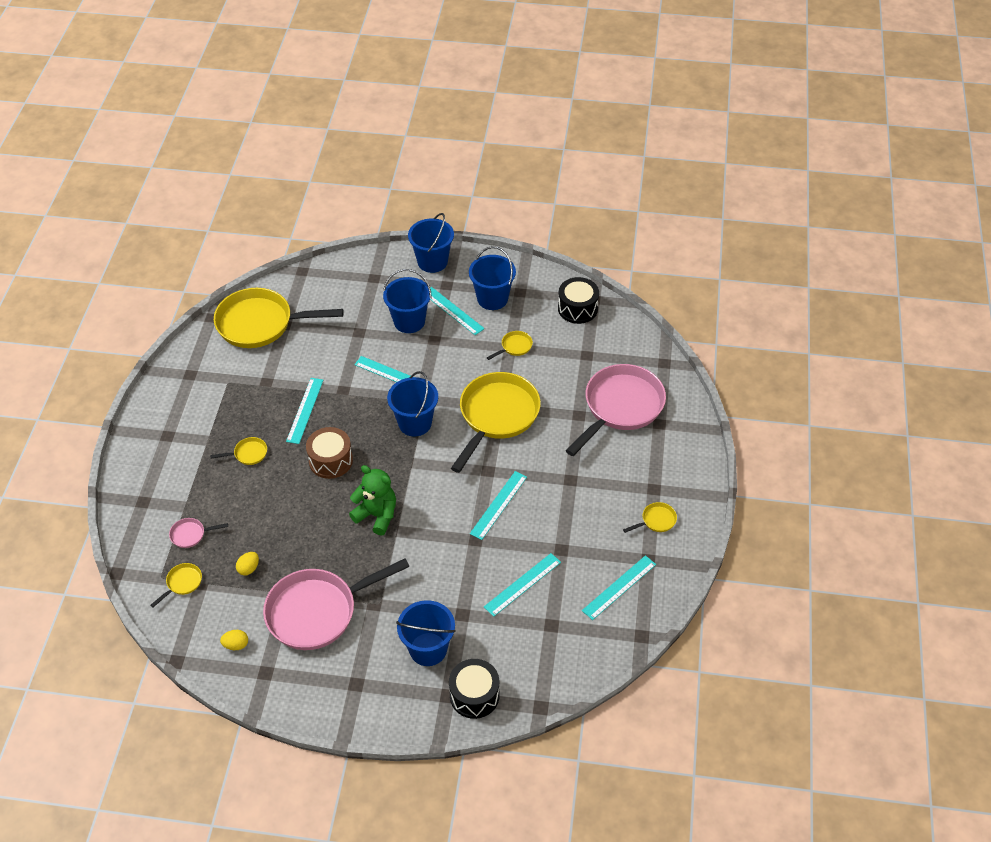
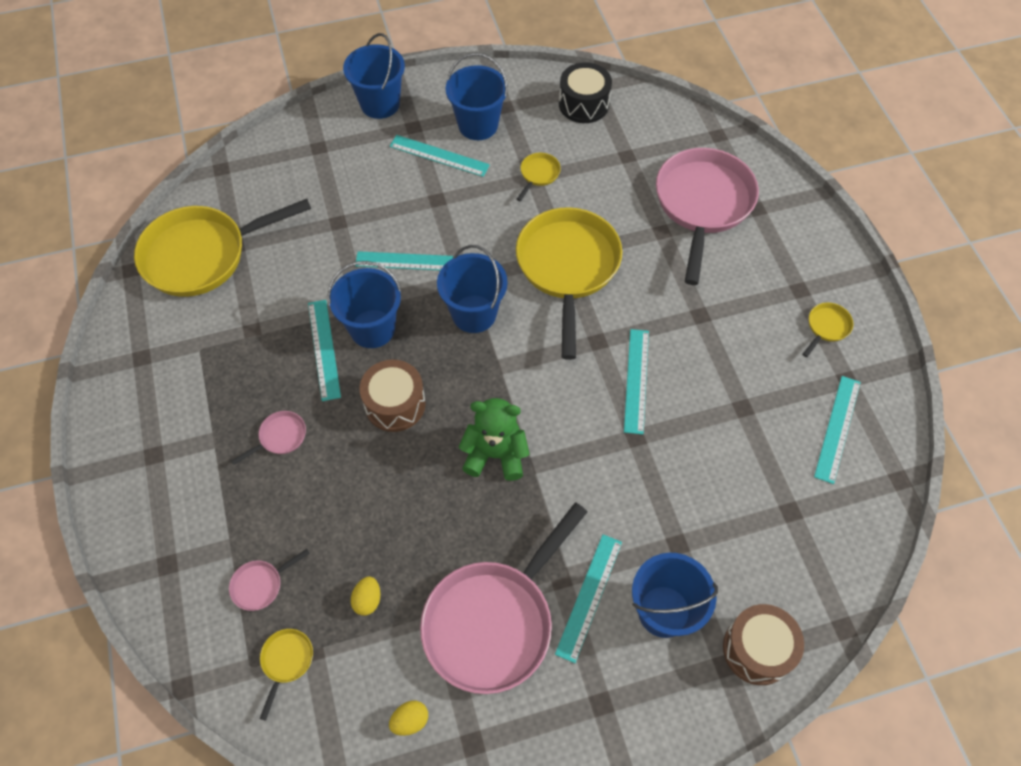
camera: 25 degrees left, 10 degrees up
(248, 454) = (280, 437): yellow pan -> pink pan
(409, 321) = (393, 187): blue bucket -> blue bucket (372, 328)
(474, 695) = (757, 649): black drum -> brown drum
(522, 584) = (725, 472): turquoise ruler -> turquoise ruler (589, 596)

